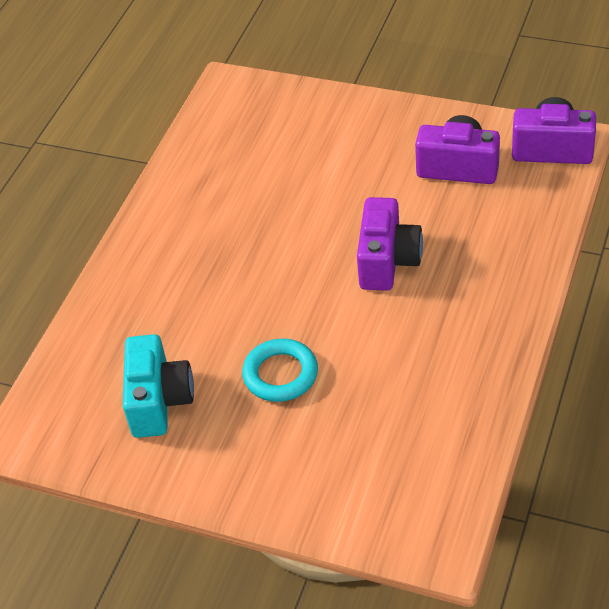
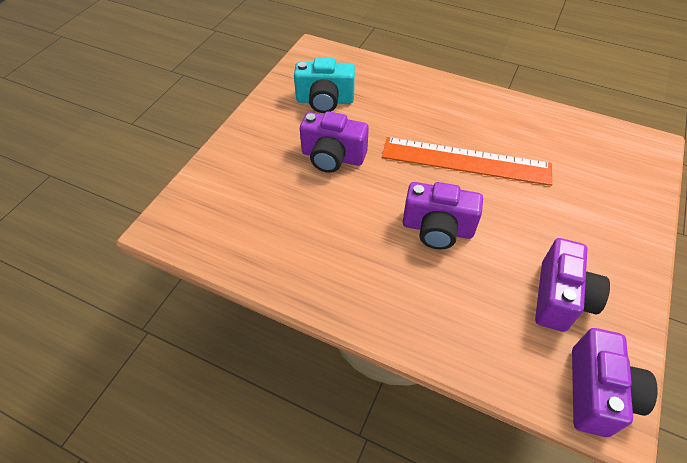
camera: 90 degrees right, 5 degrees up
(273, 240) = (465, 161): none -> orange ruler
(280, 374) = (332, 157): turquoise ring -> purple camera

